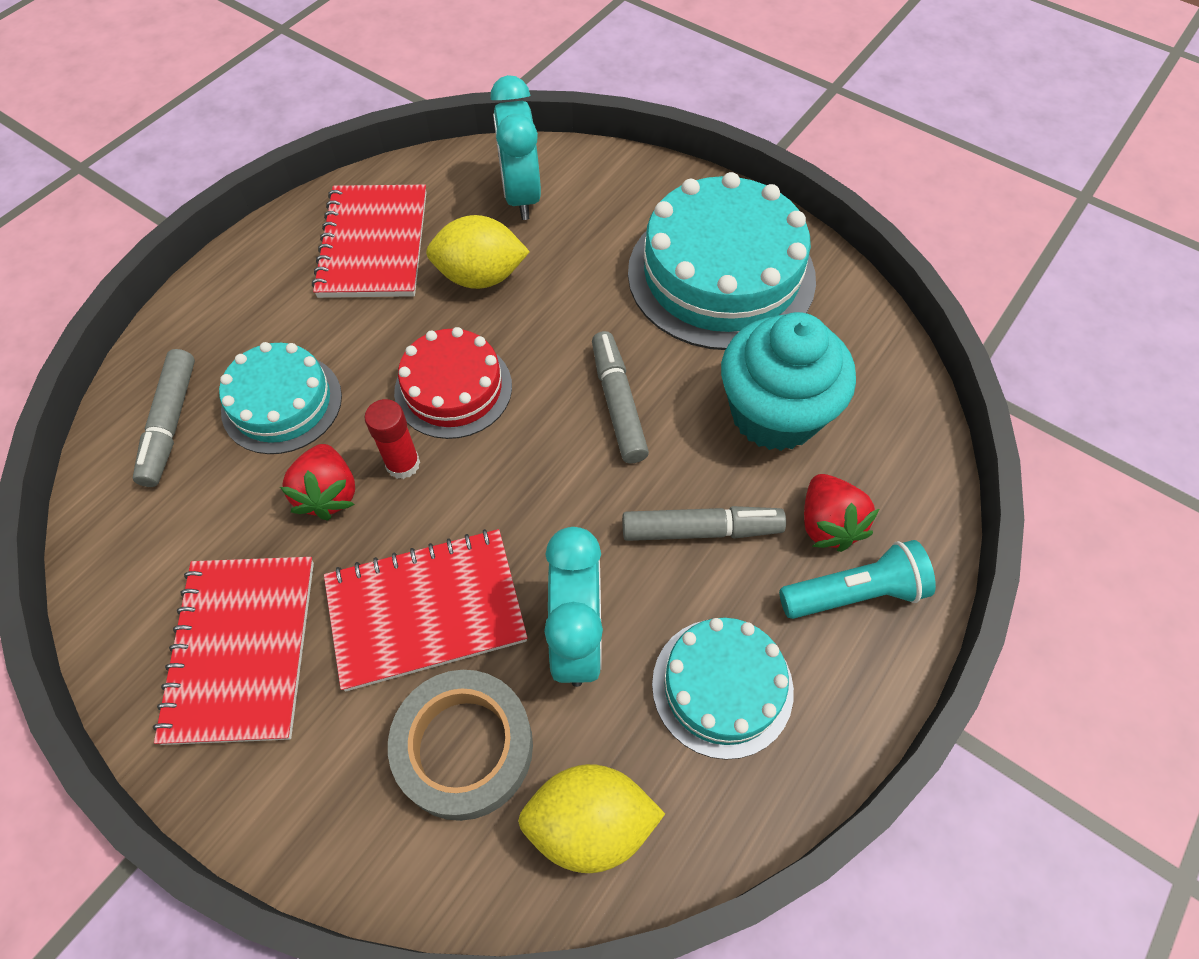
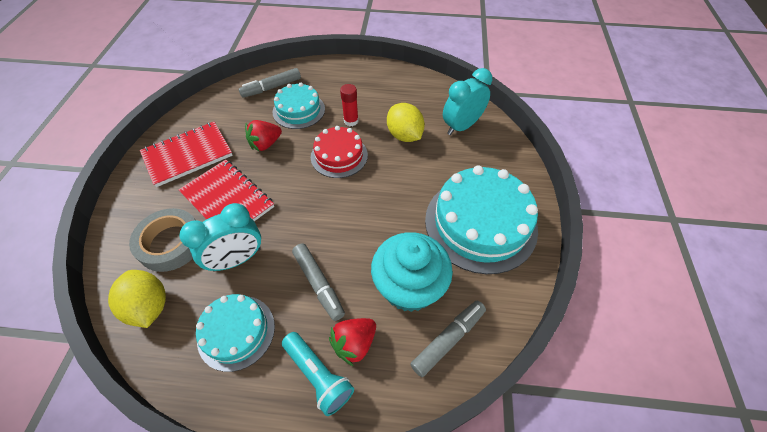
camera: 60 degrees right, 5 degrees down
(374, 244) = (394, 96): red notebook -> none
(403, 464) = (292, 159): red glue stick -> red glue stick (351, 121)
(618, 403) = (370, 217): grey marker -> grey marker (448, 339)

